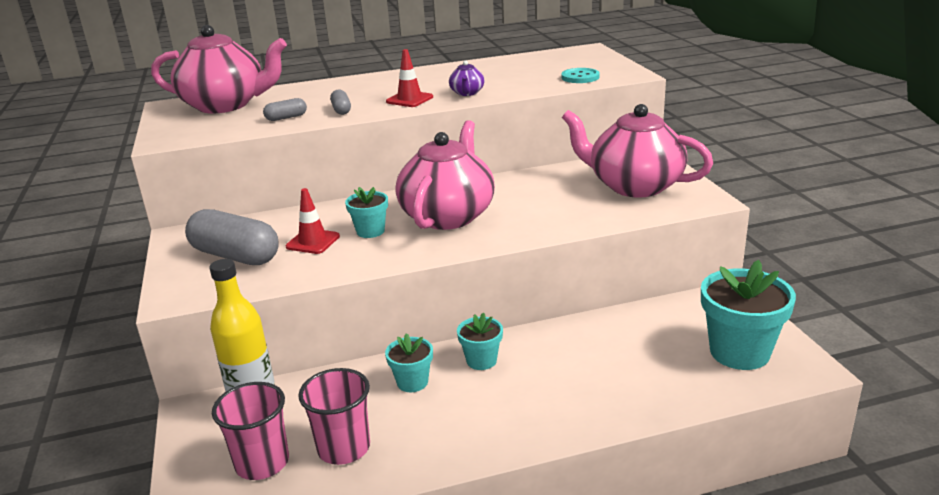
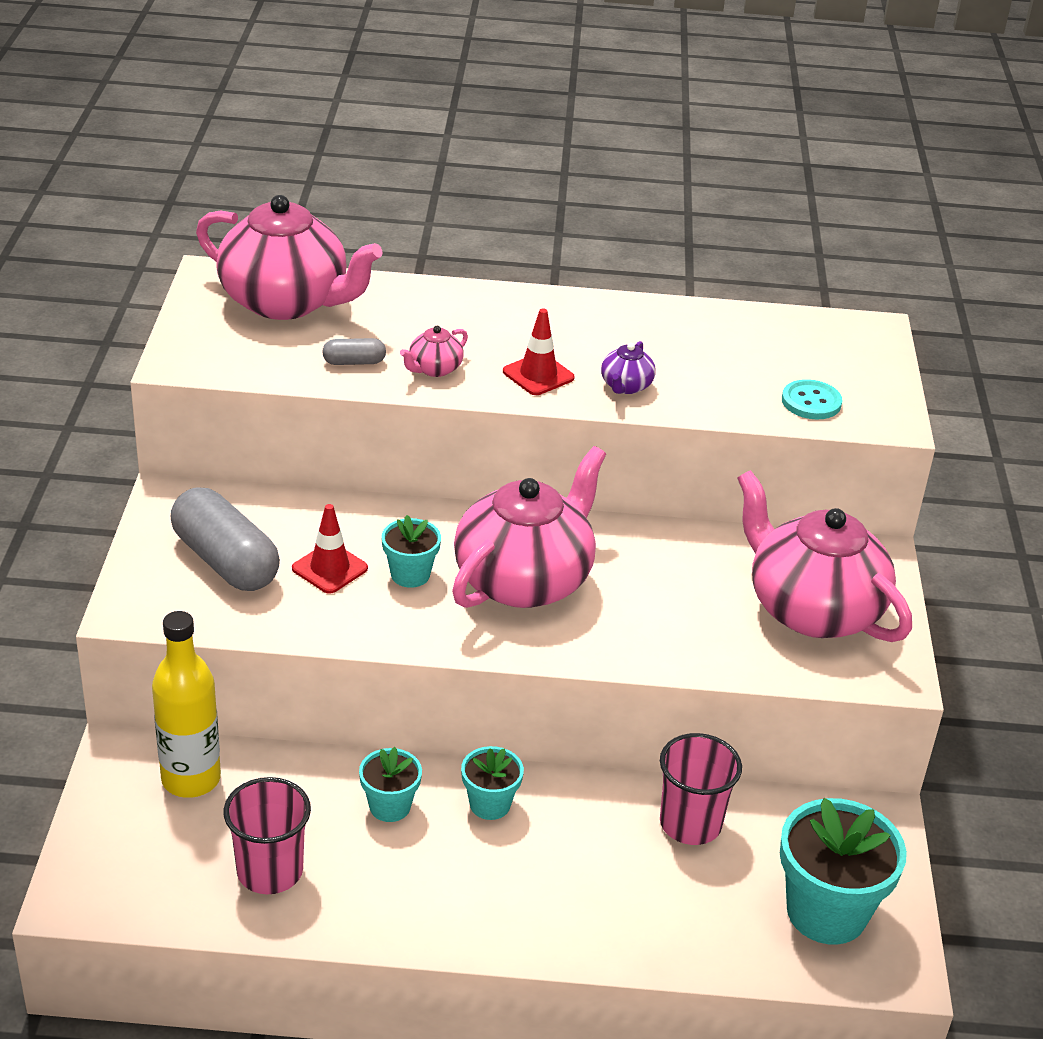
camera: 15 degrees right, 10 degrees up
(262, 463) = (172, 857): pink cup -> pink cup (690, 823)
(341, 110) = (434, 369): grey capsule -> pink teapot

